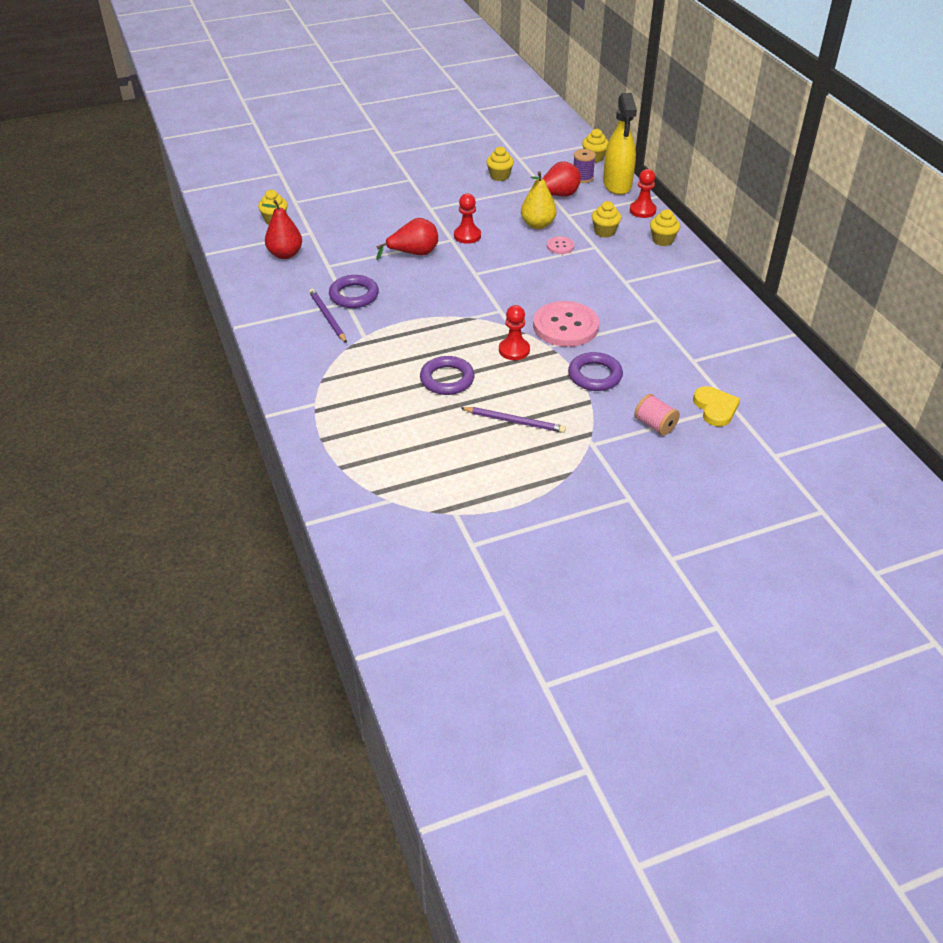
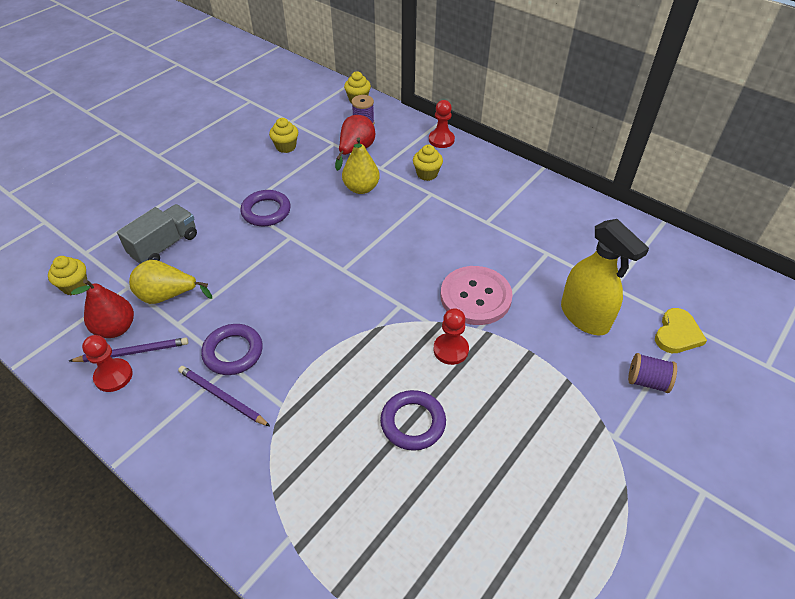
camera: 30 degrees left, 5 degrees up
(333, 247) = (168, 296): none -> yellow pear
(353, 215) = (164, 245): none -> grey truck
(413, 253) = (263, 269): red pear -> none
(467, 236) = (303, 226): red pawn -> red pawn (113, 376)
(514, 421) = (521, 446): purple pencil -> purple pencil (132, 352)
(560, 246) = (400, 205): pink button -> none
(595, 375) = (548, 346): purple ring -> purple ring (266, 211)
(617, 185) = (399, 120): yellow spray bottle -> yellow spray bottle (584, 316)
(655, 425) = (647, 381): pink spool -> purple spool
(662, 240) = (482, 165): yellow cupcake -> none
(715, 408) = (677, 334): yellow heart -> yellow heart turned 75 degrees clockwise

